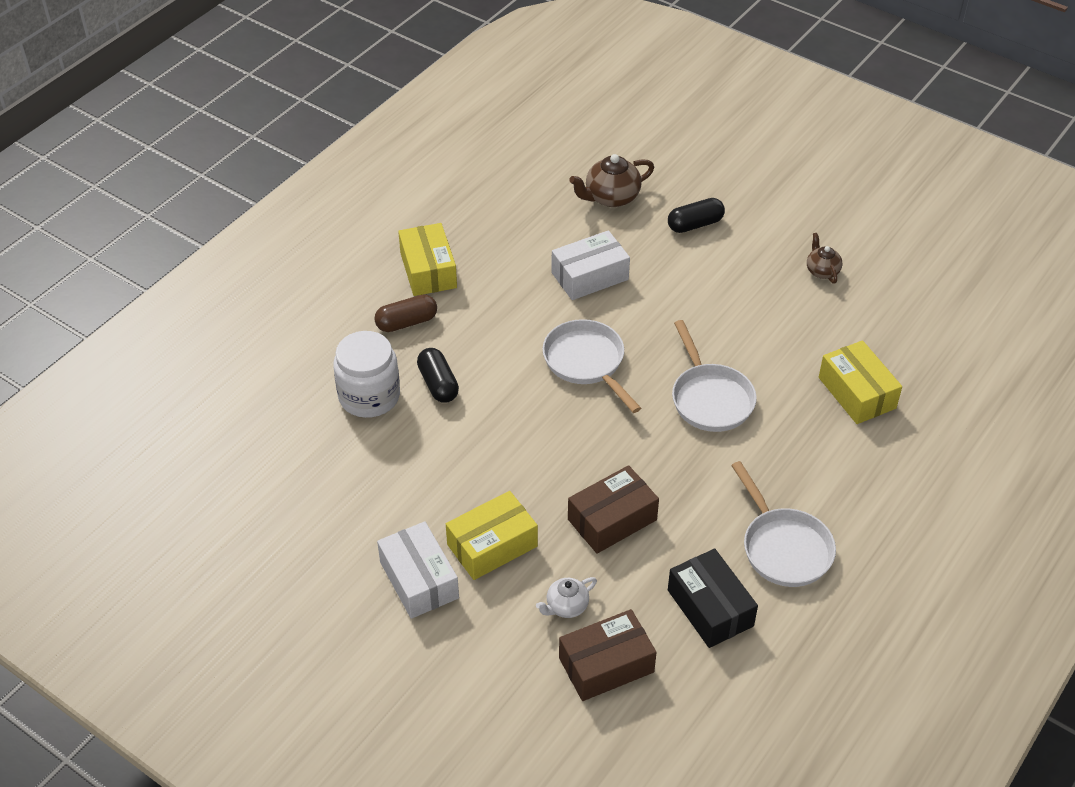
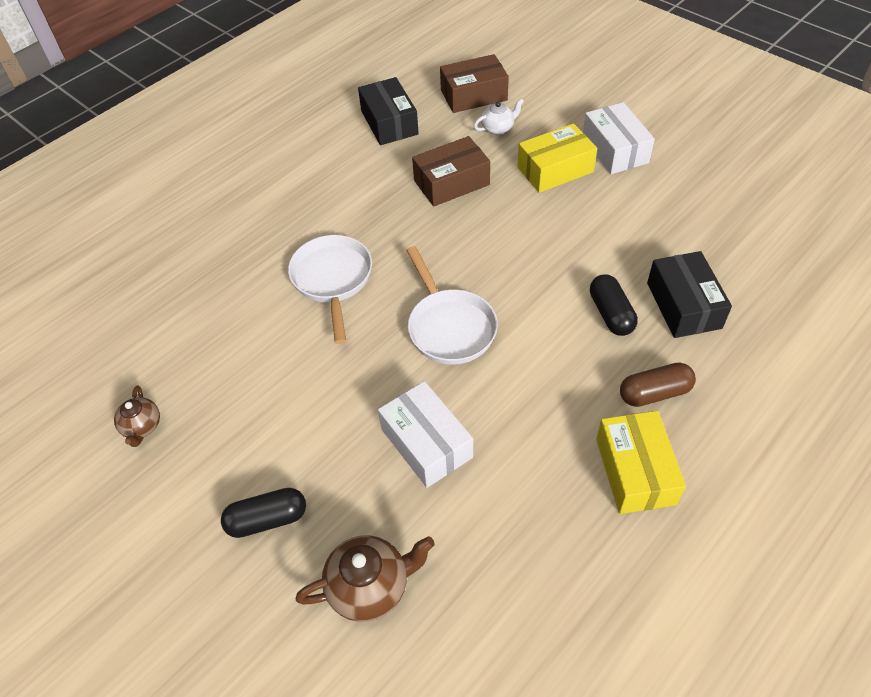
camera: 170 degrees left, 5 degrees up
(369, 396) = (683, 305): white jar -> black box
(589, 276) = (426, 443): white box -> white box turned 75 degrees clockwise
(784, 548) = (317, 156): white pan -> none
(857, 393) = (188, 276): yellow box -> none

